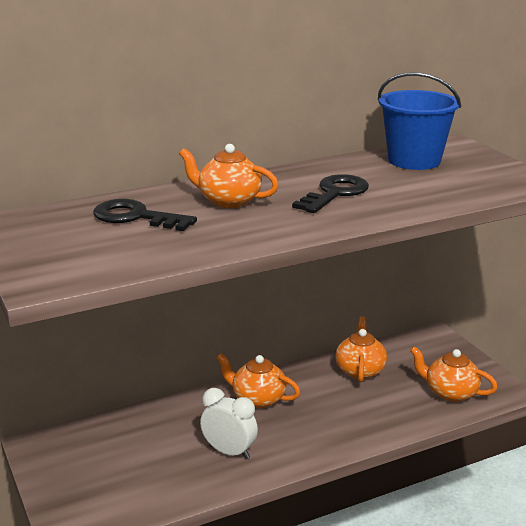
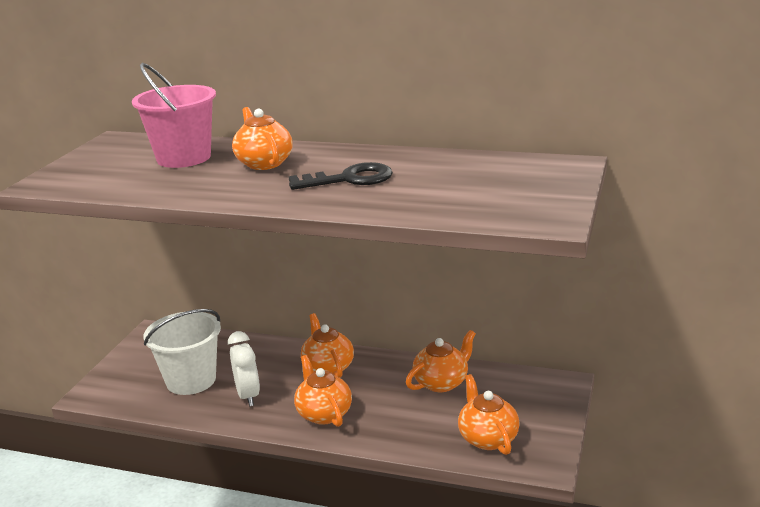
camera: 45 degrees right, 0 degrees up
(136, 217) = (183, 158): black key -> pink bucket
(154, 466) = (191, 380): none -> white bucket
(314, 434) = (324, 413): none -> orange teapot
(414, 160) = (488, 169): blue bucket -> none

